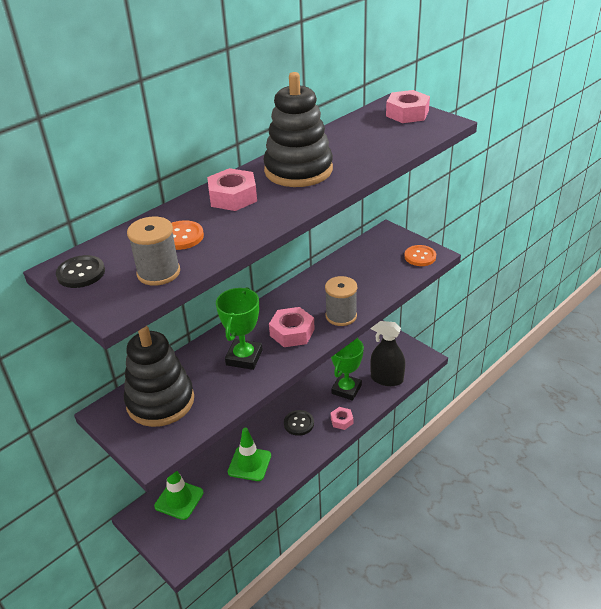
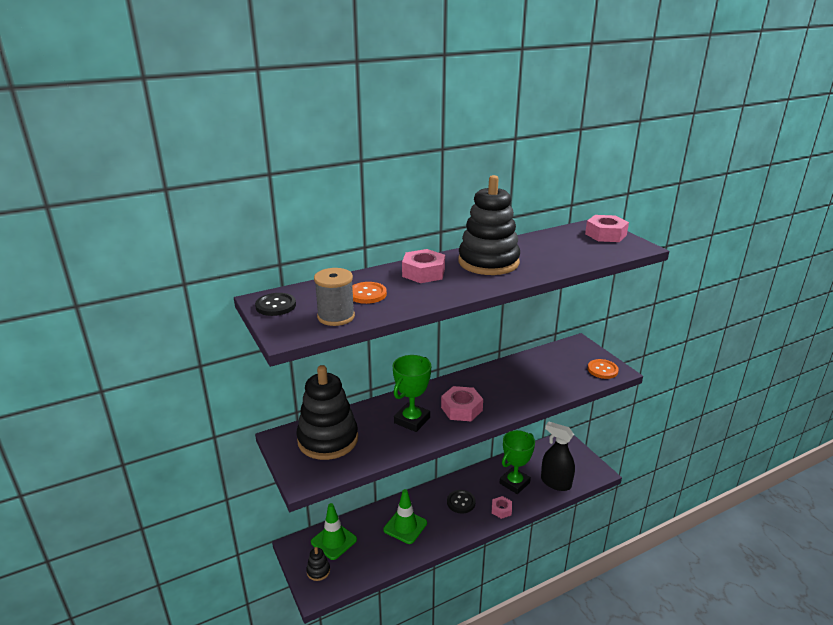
camera: 15 degrees right, 10 degrees down
(173, 535) = (318, 571): none -> black stacking toy
(341, 316) = (511, 404): grey spool -> none

